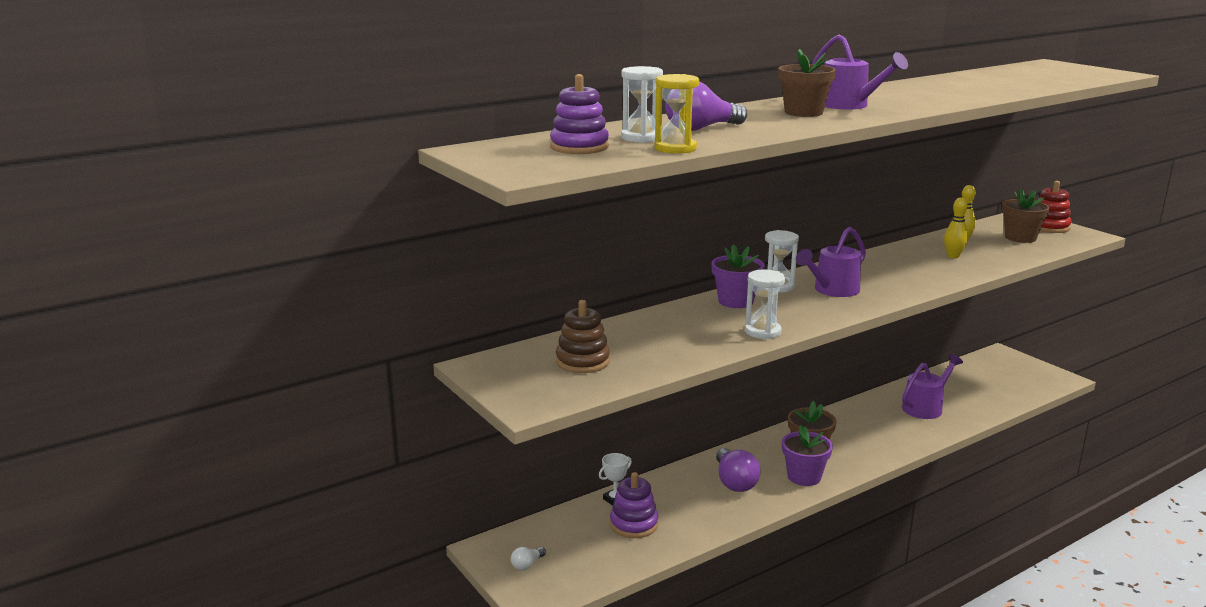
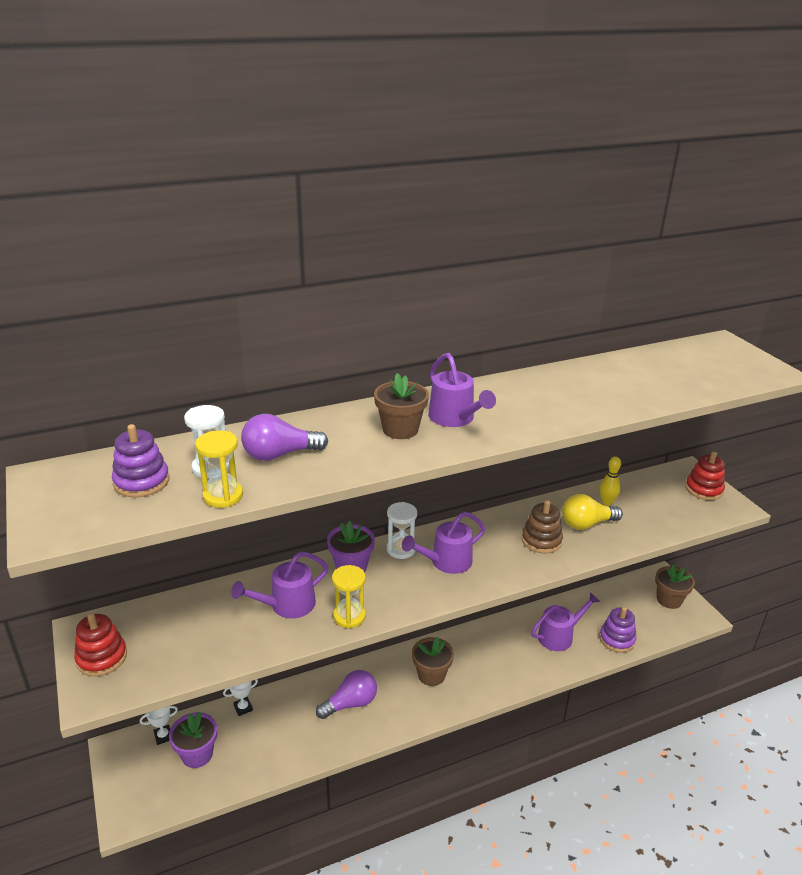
camera: 10 degrees right, 10 degrees up
(516, 381) = (102, 657): none -> red stacking toy
(527, 565) = (138, 774): white light bulb -> none
(536, 532) = (163, 736): none -> white trophy
(582, 361) = (172, 637): brown stacking toy -> brown stacking toy (541, 540)
(633, 524) = (244, 740): purple stacking toy -> purple stacking toy (617, 639)
(689, 331) = (286, 605): none -> purple watering can
(734, 482) = (350, 703): purple light bulb -> purple light bulb turned 120 degrees counterclockwise
(762, 332) = (349, 616): white hourglass -> yellow hourglass
(804, 477) = (412, 707): purple flower pot -> purple flower pot (197, 754)
(953, 256) = (586, 524): yellow bowling pin -> yellow light bulb
(1020, 238) = (666, 503): brown flower pot -> brown flower pot (669, 600)

